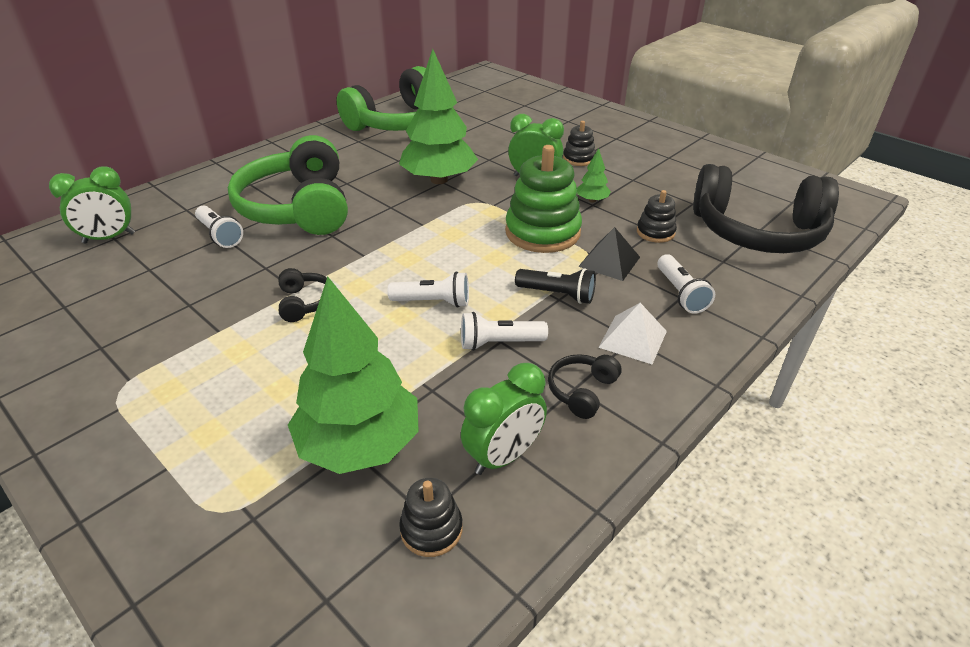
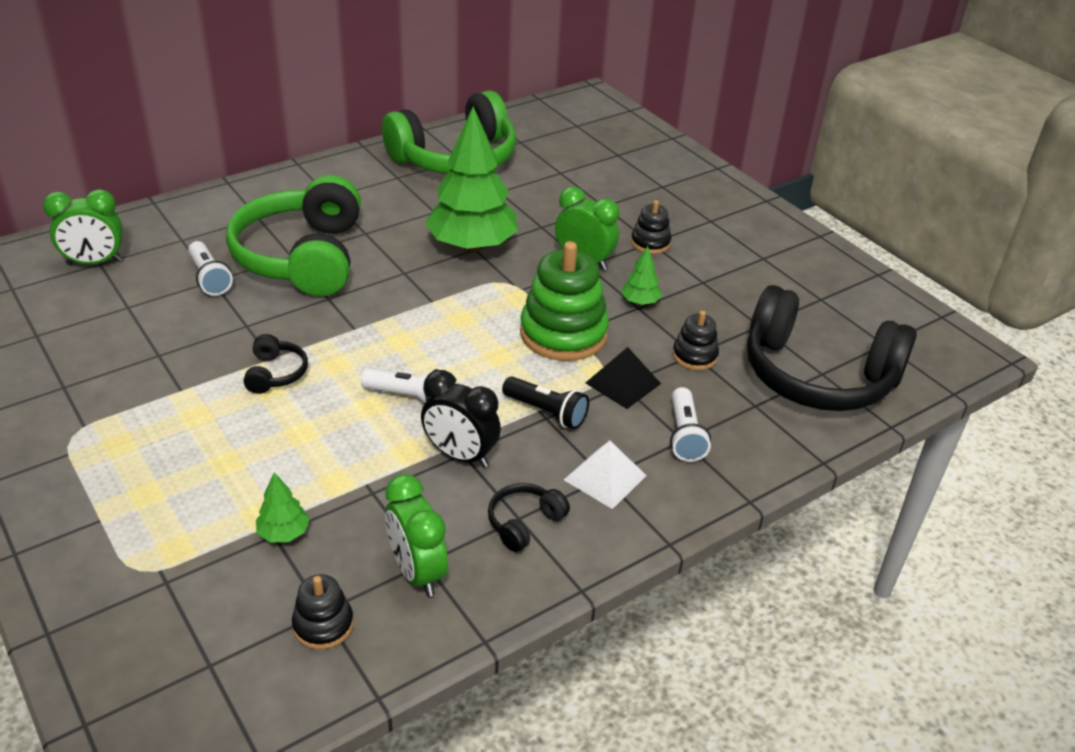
camera: 10 degrees right, 0 degrees up
(360, 444) = (284, 533): green tree -> green tree, size x0.42
(499, 343) = (460, 455): white flashlight -> black clock
(503, 456) = (417, 572): green clock -> green clock turned 90 degrees clockwise

